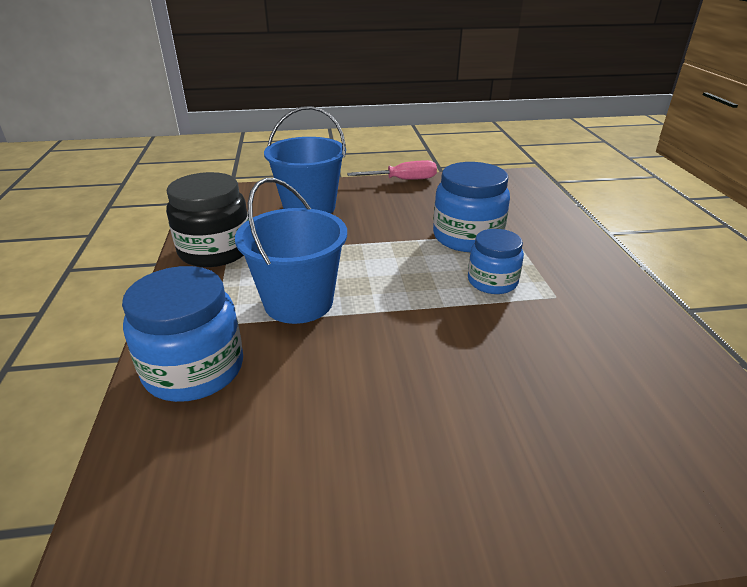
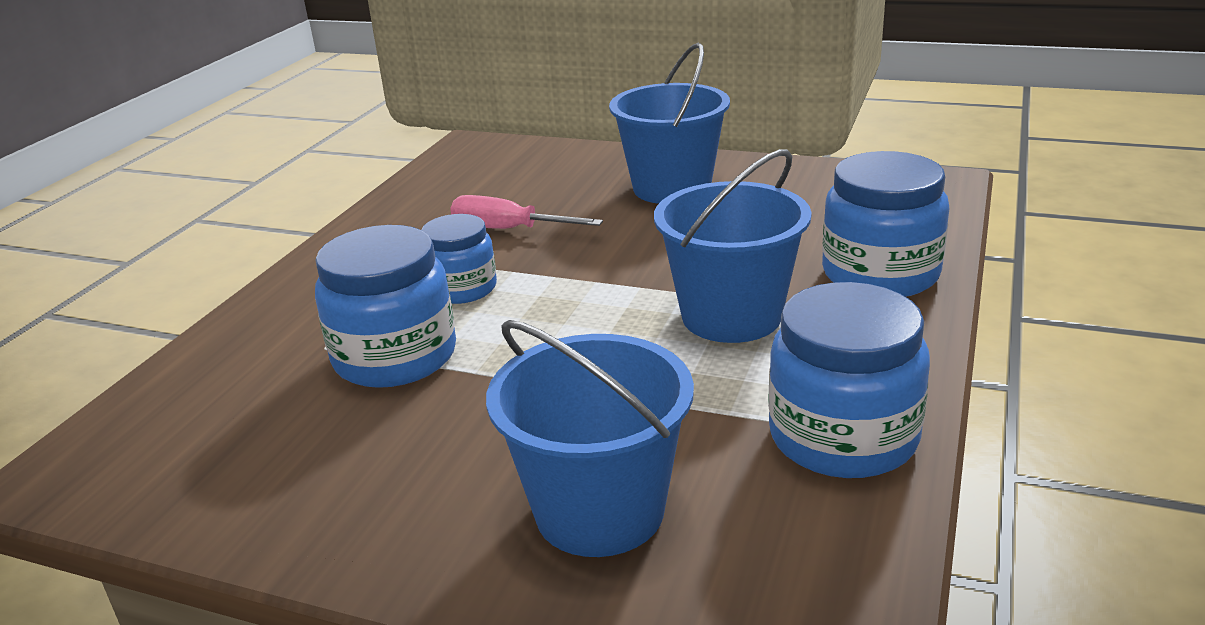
camera: 150 degrees left, 5 degrees down
(215, 250) = (843, 437): black jar -> blue jar
(403, 180) = (295, 553): pink screwdriver -> pink screwdriver (509, 229)
(452, 458) = (671, 188): none -> blue bucket

